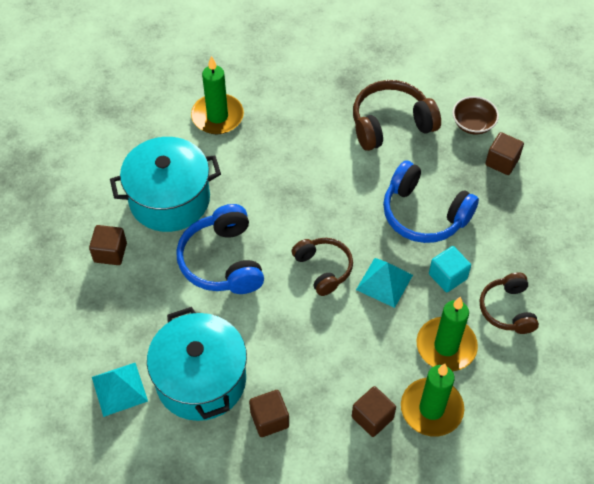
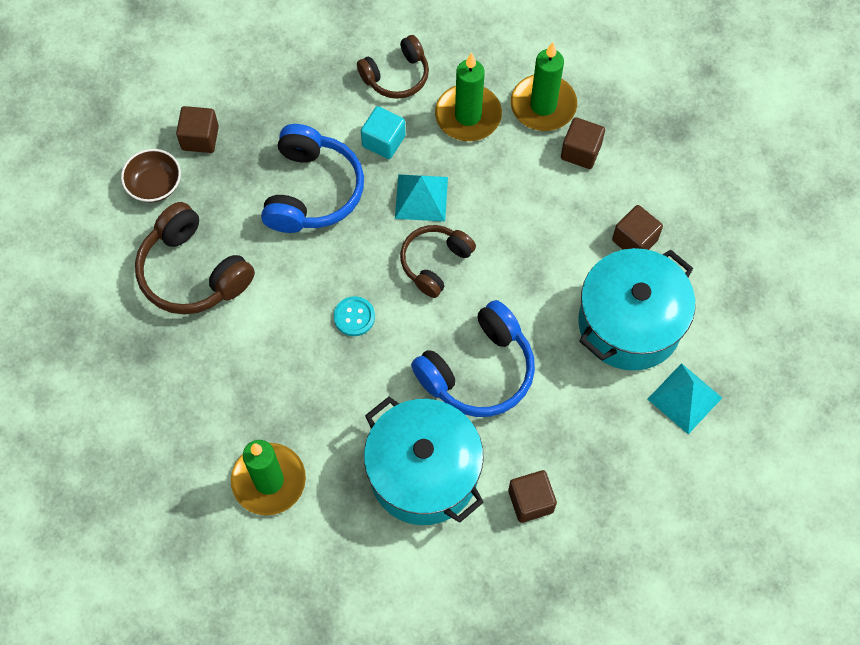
camera: 115 degrees left, 10 degrees up
(307, 202) = (354, 317): none -> turquoise button

